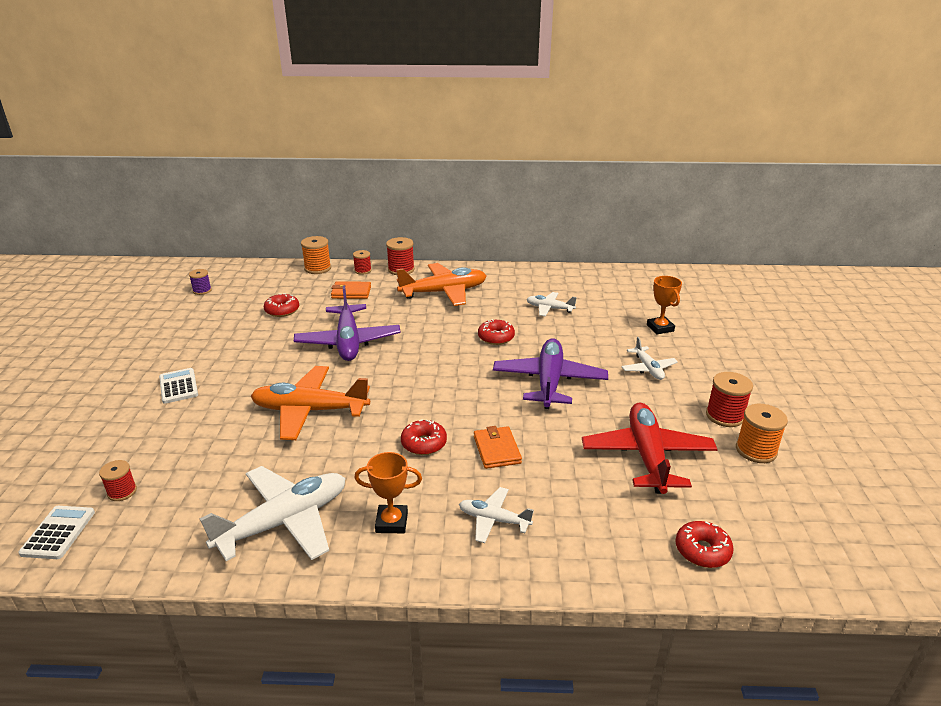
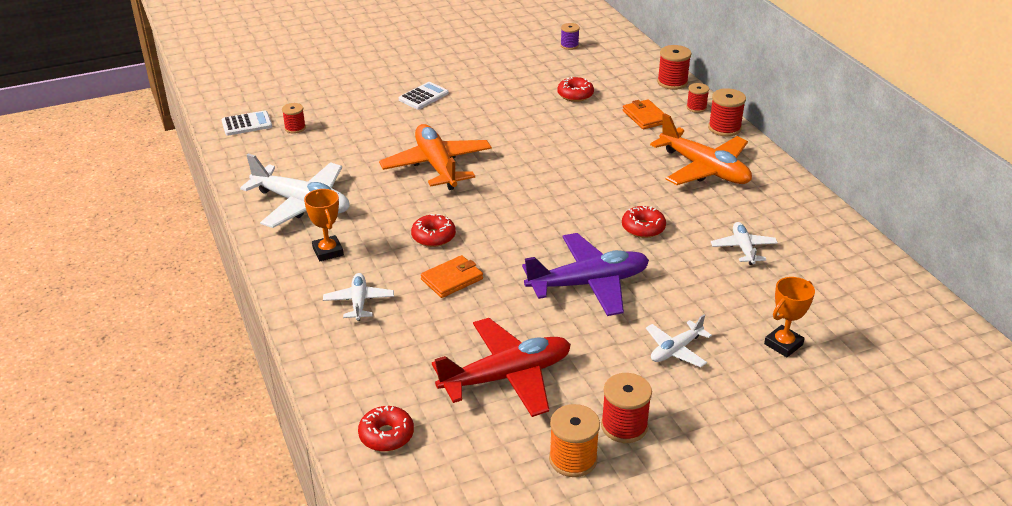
camera: 65 degrees right, 5 degrees up
(317, 268) = (672, 82): orange spool -> red spool
(348, 341) = (555, 147): purple plane -> none

